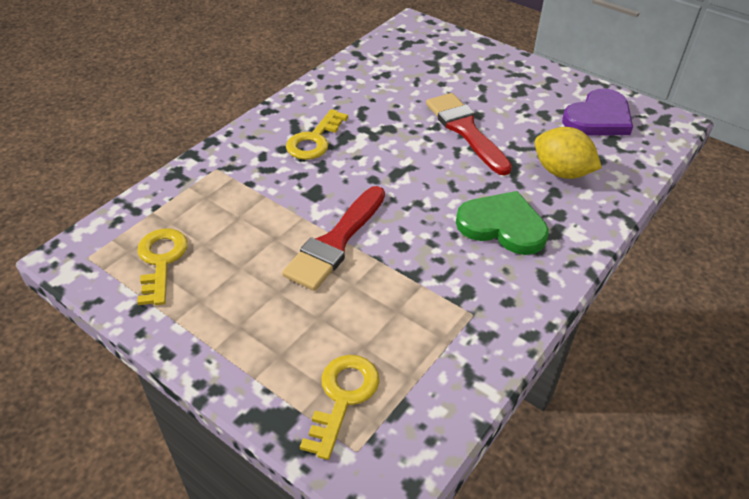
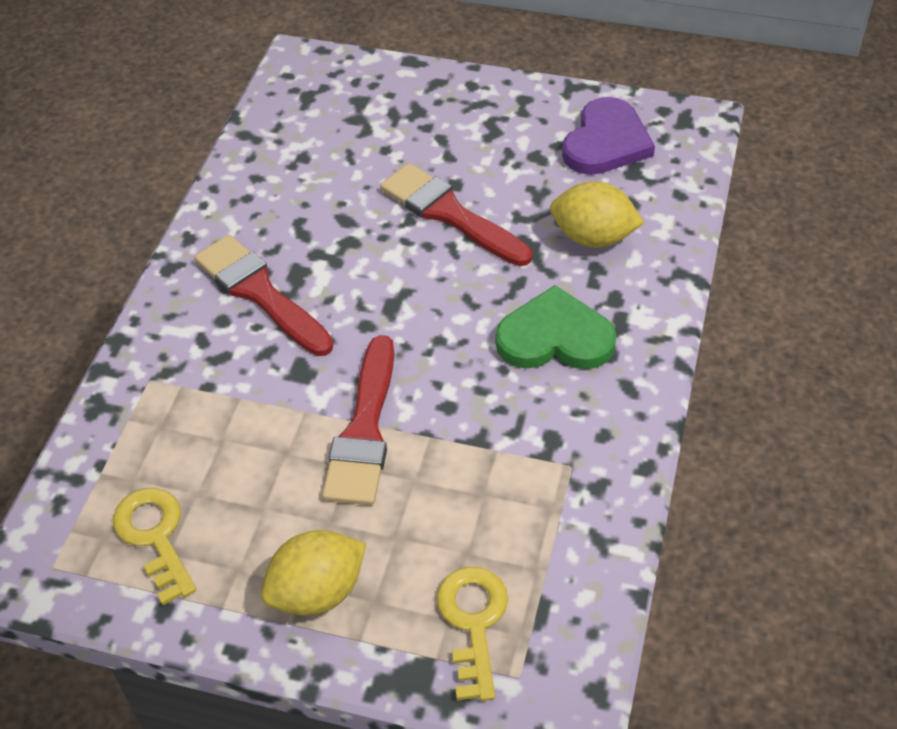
camera: 20 degrees left, 5 degrees up
(244, 334) = (317, 592): none -> yellow lemon
(314, 140) = (260, 293): yellow key -> red brush

